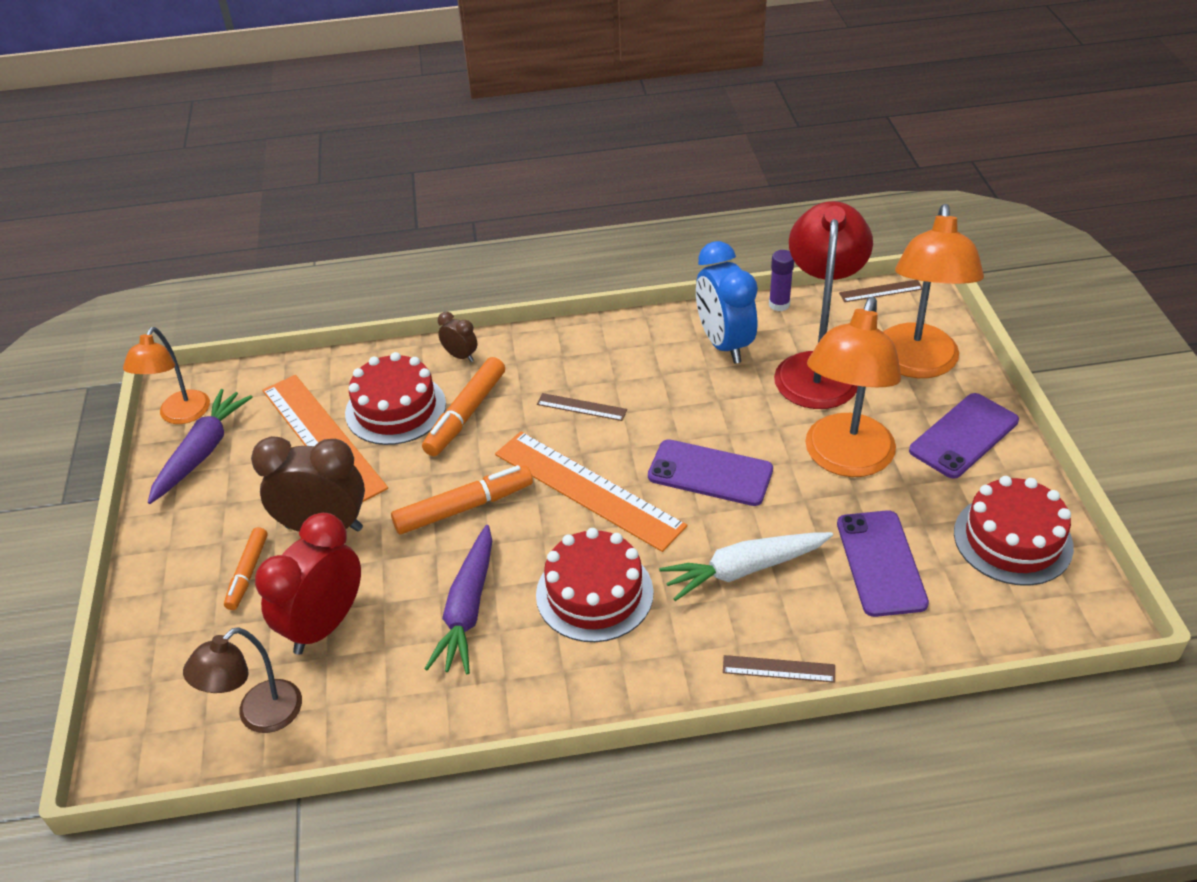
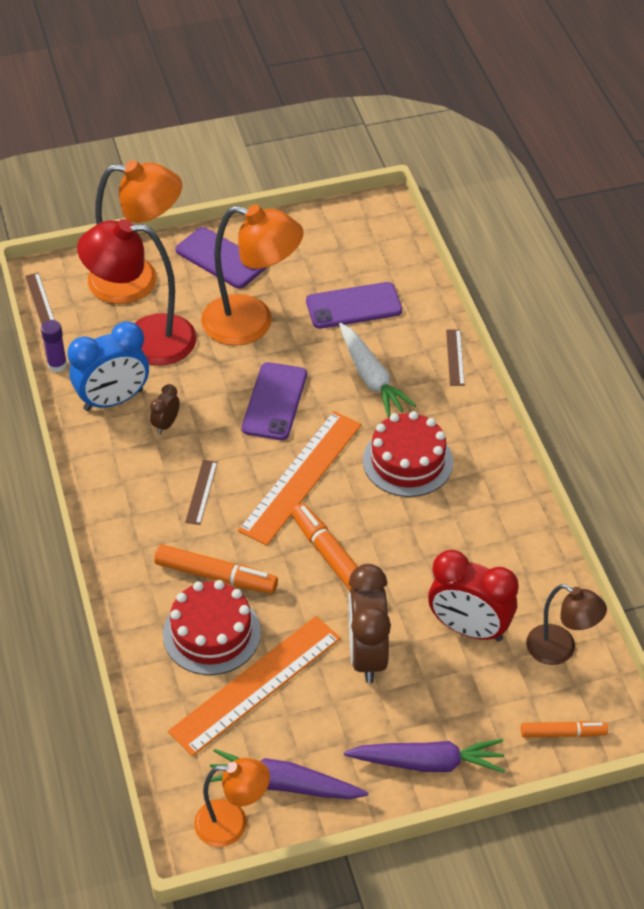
camera: 100 degrees left, 5 degrees up
(248, 573) = (426, 699): orange marker -> orange marker (563, 733)
(460, 356) = (133, 594): brown clock -> brown clock (166, 424)
(467, 609) = (436, 537): purple carrot -> purple carrot (428, 762)
(1012, 539) = (322, 240): red cake -> none

